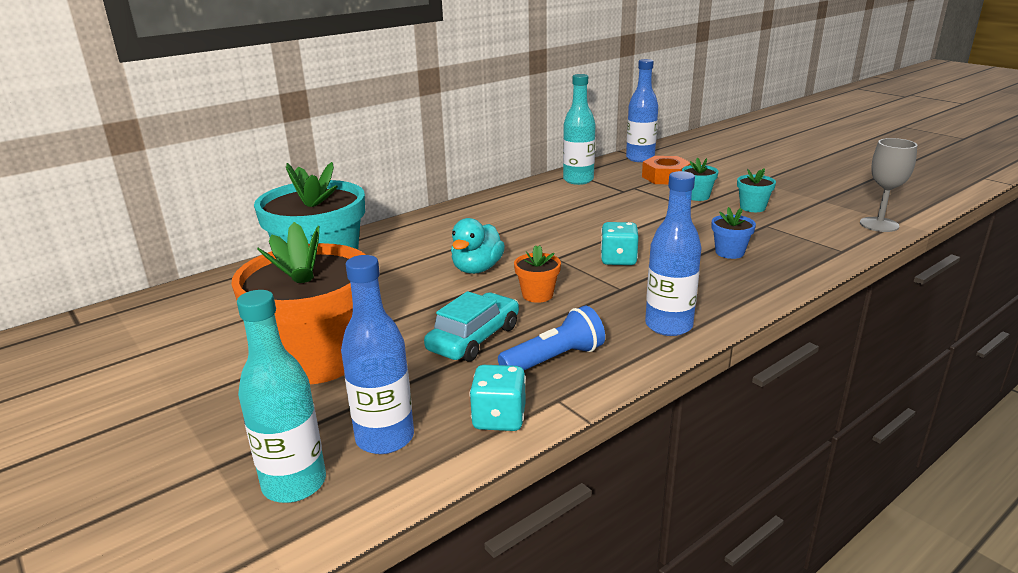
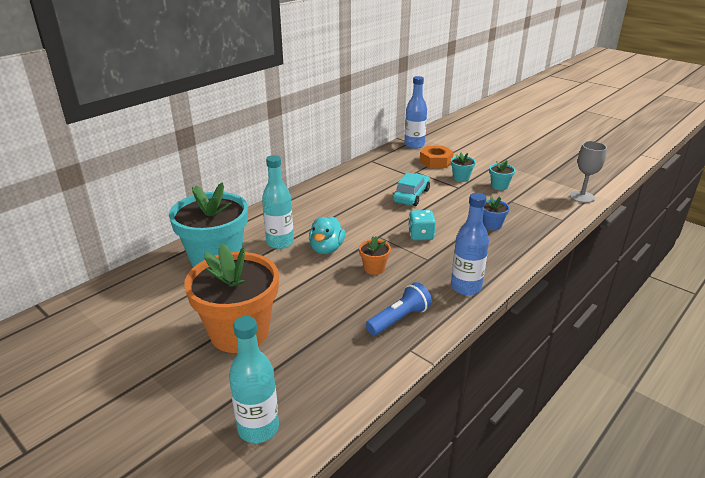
camera: 10 degrees left, 5 degrees up
(385, 438) = (306, 389): blue bottle -> none
(474, 338) = (341, 306): turquoise car -> turquoise car (411, 196)
(499, 418) = (376, 367): turquoise dice -> none
(578, 180) = (375, 166): turquoise bottle -> turquoise bottle (280, 242)

